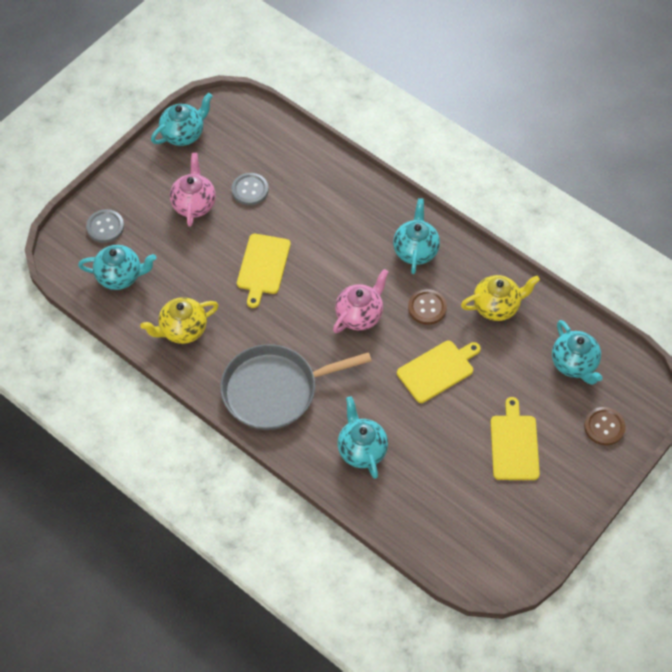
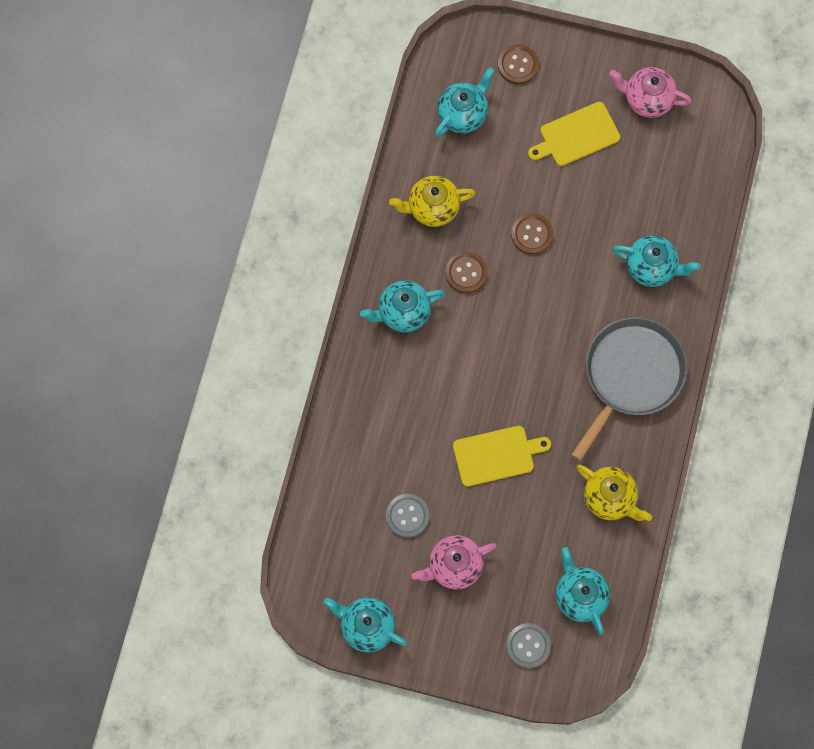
camera: 115 degrees left, 15 degrees up
(275, 390) = (631, 375): grey pan -> grey pan turned 105 degrees counterclockwise
(360, 315) = (506, 333): pink teapot -> pink teapot (647, 99)
(361, 450) = (652, 267): turquoise teapot -> turquoise teapot turned 120 degrees counterclockwise
(437, 370) = (532, 234): yellow cutting board -> brown button
(497, 306) = (432, 208): yellow teapot -> yellow teapot turned 60 degrees counterclockwise

